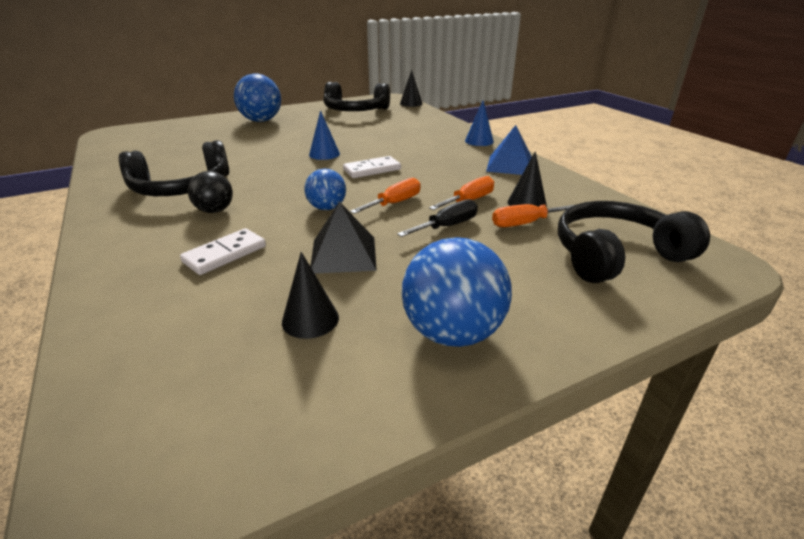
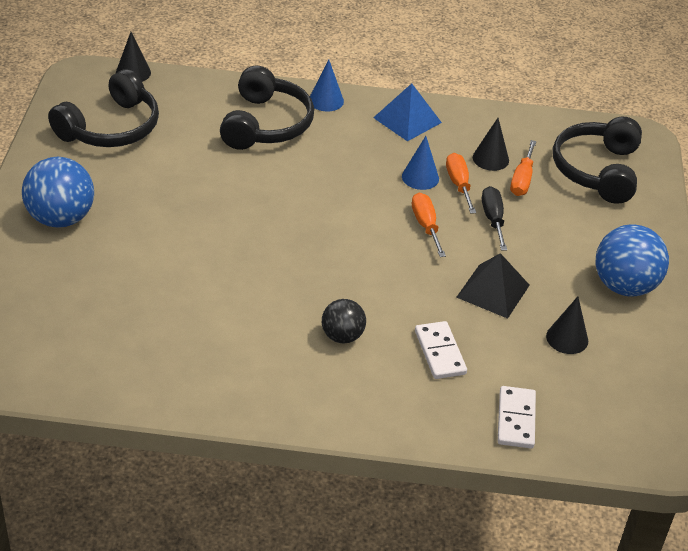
camera: 60 degrees left, 10 degrees up
(182, 188) = (257, 345): black headphones -> black headphones (266, 124)
(324, 154) = (254, 216): blue cone -> blue cone (420, 177)
(327, 208) = (399, 267): blue ball -> none
(372, 170) = (334, 204): white domino -> white domino (516, 419)

